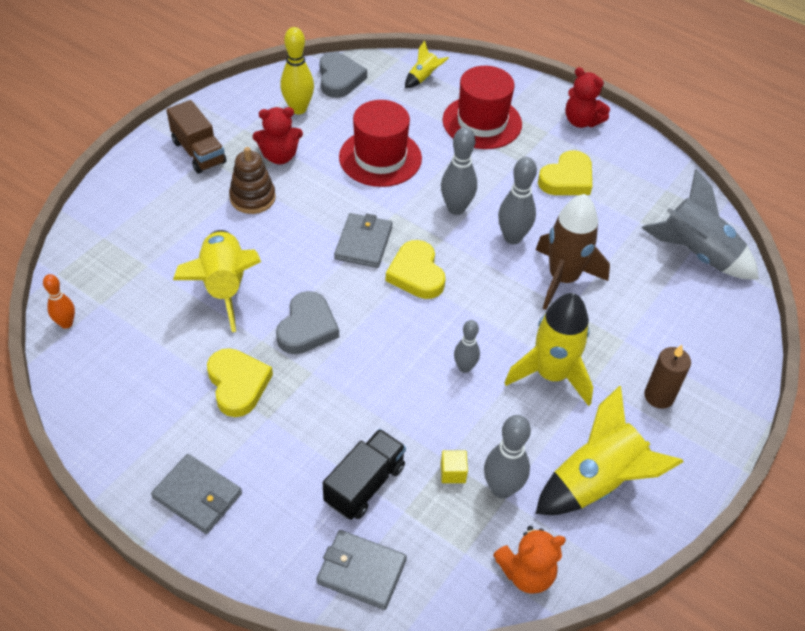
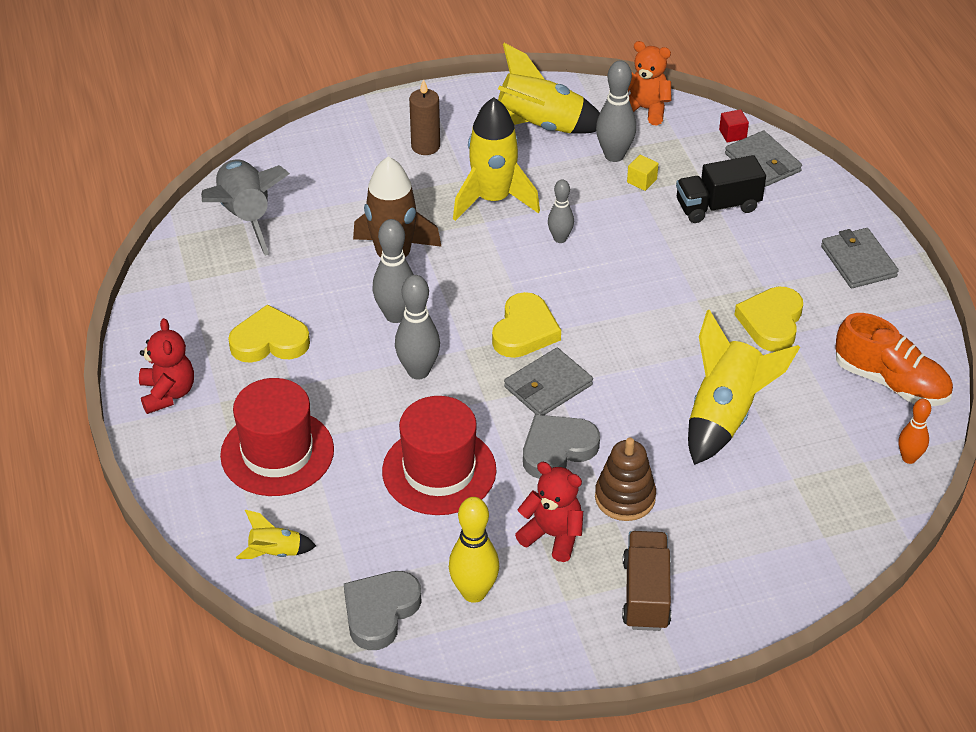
camera: 140 degrees left, 5 degrees down
(109, 382) = (891, 382): none -> orange shoe
(307, 327) = (672, 337): grey heart -> grey heart (557, 449)
(417, 594) = (732, 134): none -> red cube

